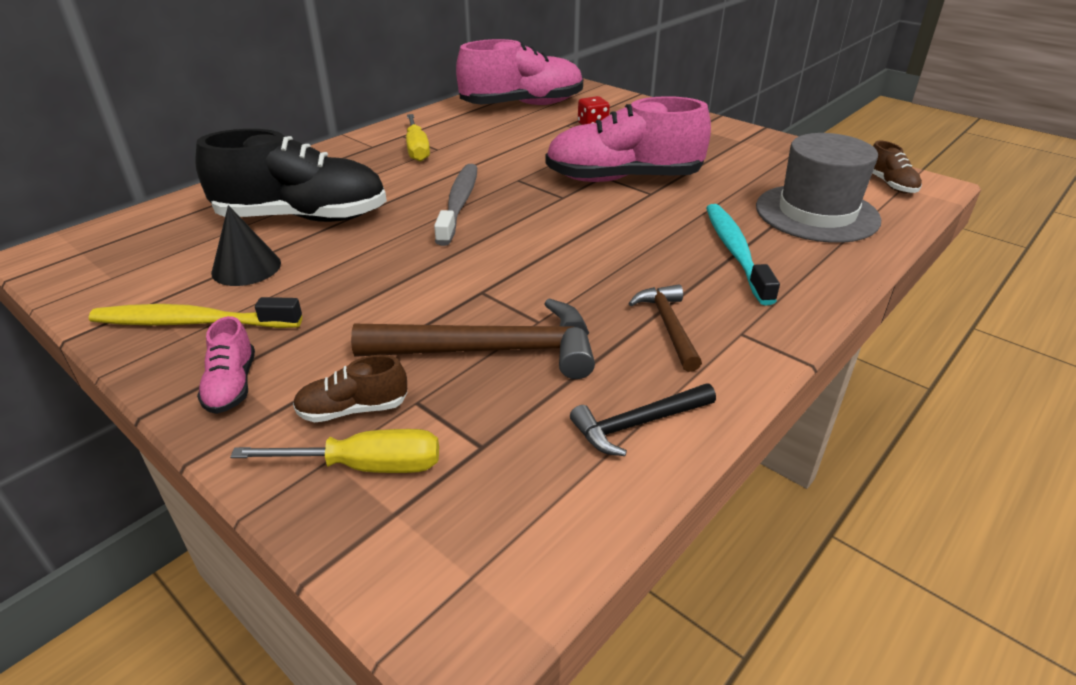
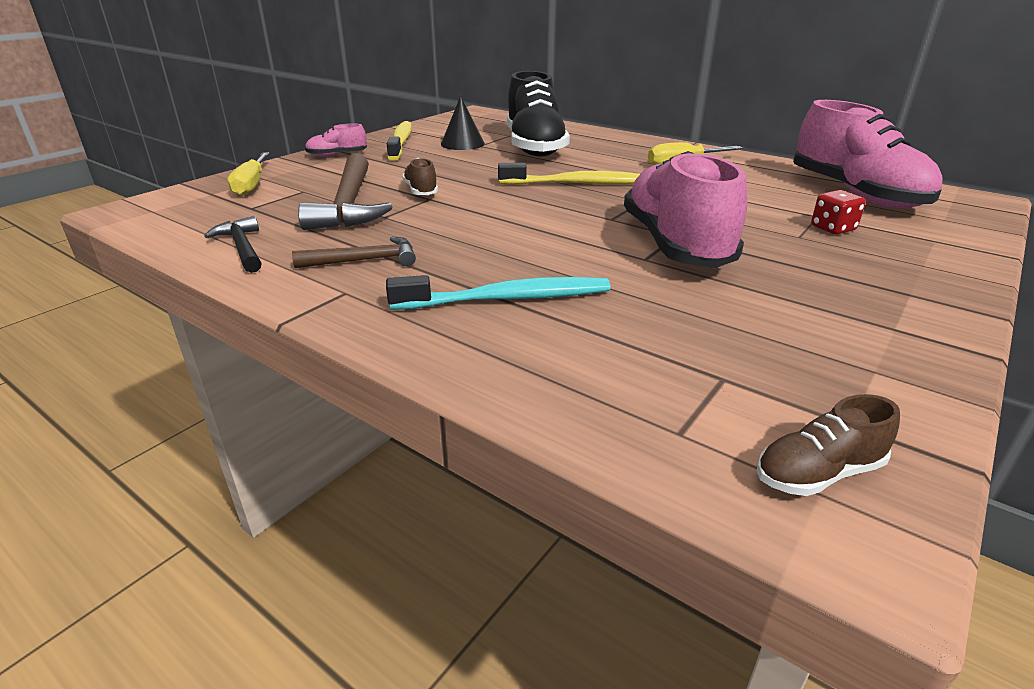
camera: 85 degrees right, 5 degrees down
(353, 409) = (302, 178): brown shoe -> brown shoe (421, 191)
(458, 204) = (575, 183): grey toothbrush -> yellow toothbrush
(816, 213) = (639, 368): grey hat -> none

